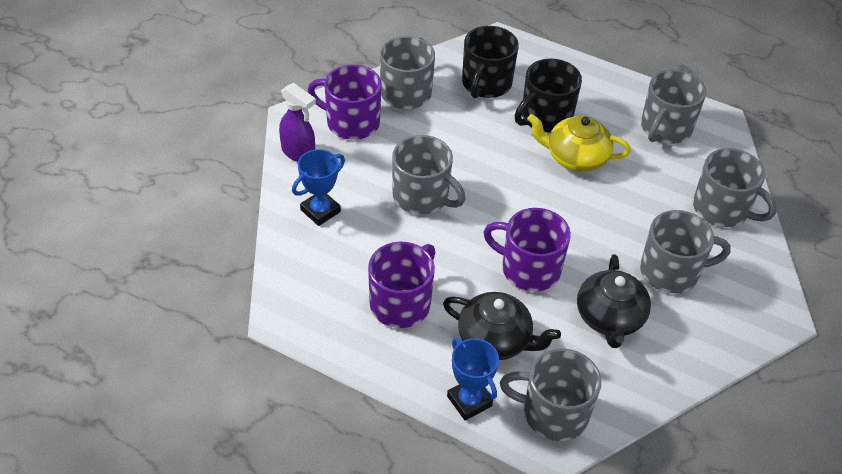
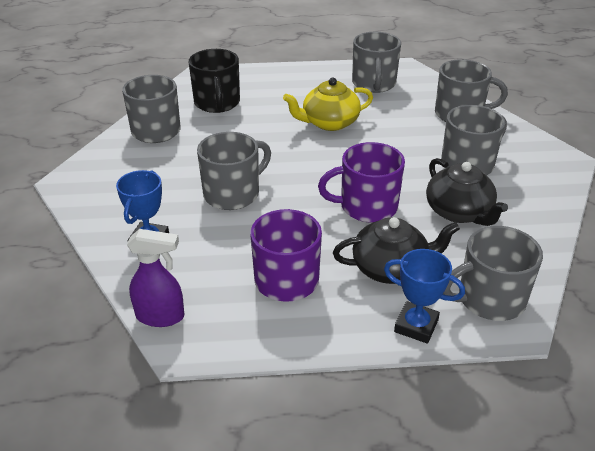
camera: 30 degrees left, 10 degrees down
(298, 153) = (91, 206): purple spray bottle -> purple spray bottle (161, 316)
(351, 122) = (124, 167): purple mug -> none
(422, 196) = (233, 194): grey mug -> grey mug turned 45 degrees counterclockwise
(545, 117) = (282, 107): black mug -> none

